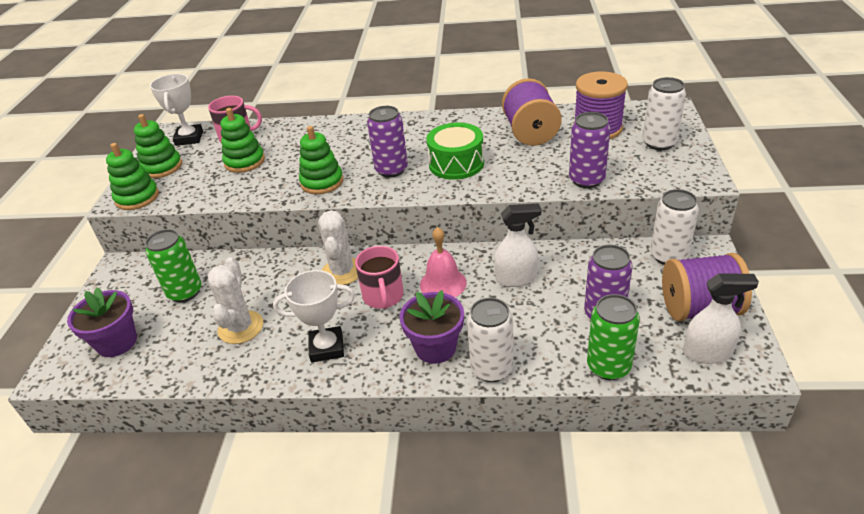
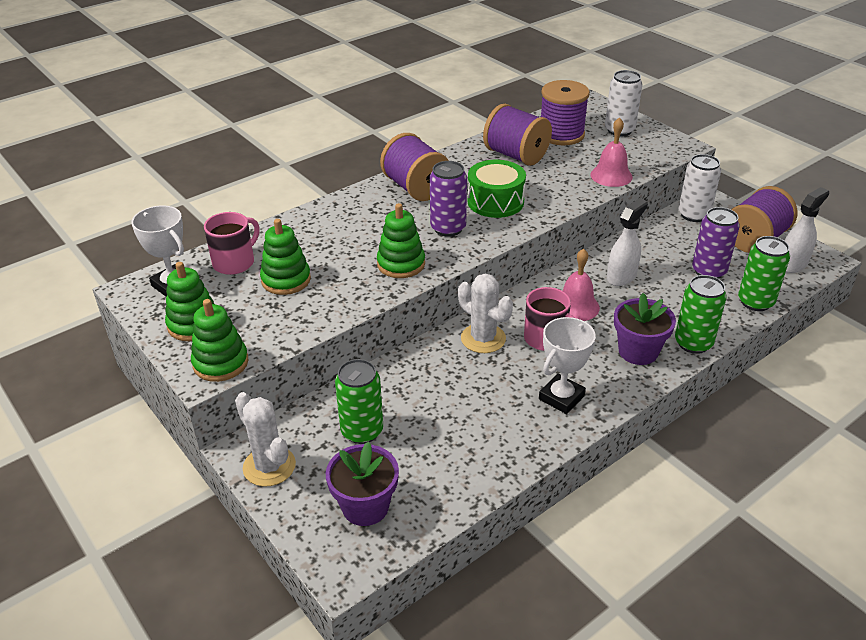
camera: 45 degrees left, 0 degrees up
(241, 327) = (465, 426): white cactus -> white cactus (269, 466)
(416, 131) = (416, 188): none -> purple spool
(491, 369) = (693, 343): white can -> green can
(586, 180) = (611, 175): purple can -> pink bell

